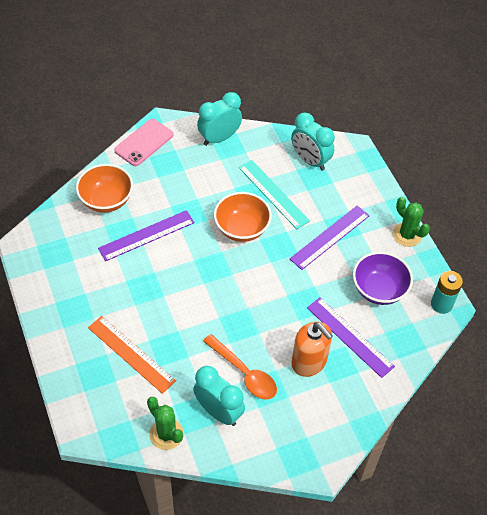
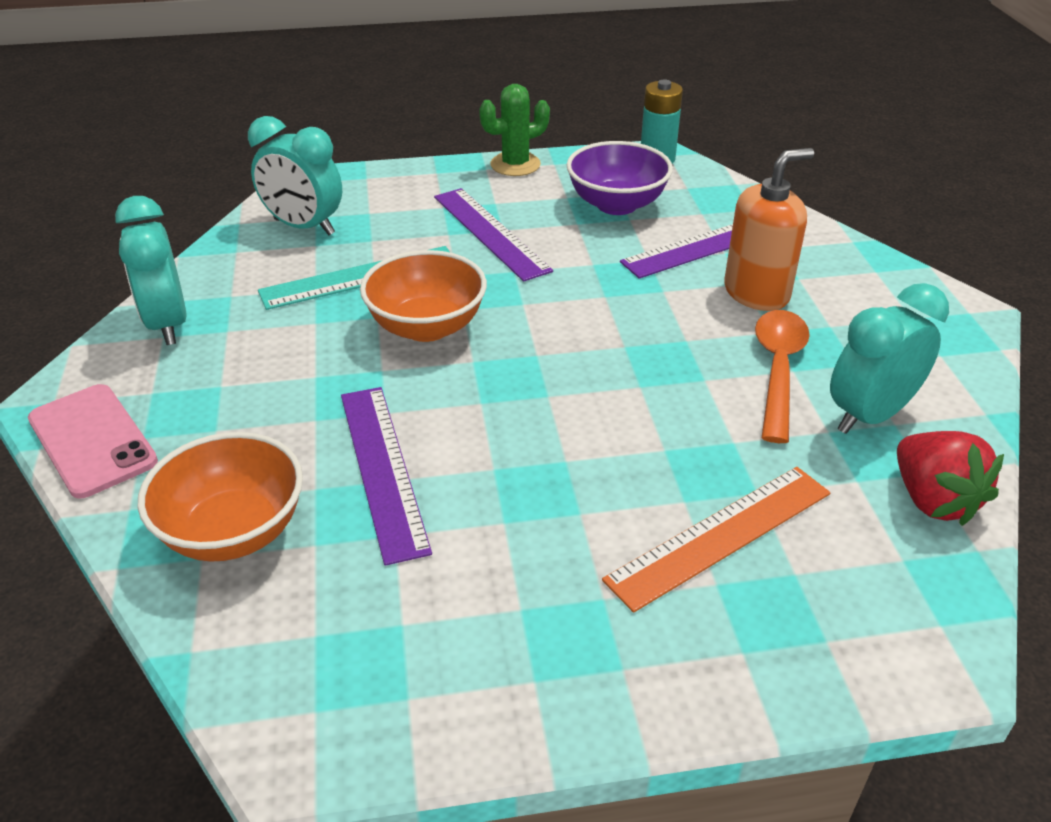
camera: 75 degrees left, 15 degrees down
(166, 434) = (933, 500): green cactus -> red strawberry
(244, 373) = (778, 370): orange spoon -> orange spoon turned 45 degrees counterclockwise
(310, 160) = (304, 227): turquoise clock -> turquoise clock turned 60 degrees clockwise

